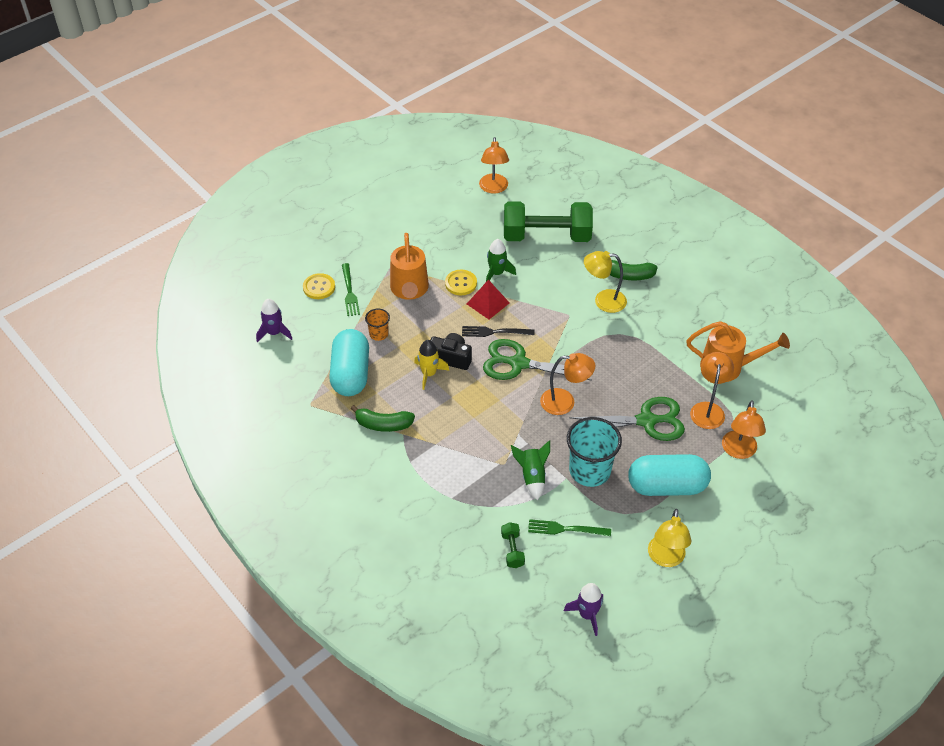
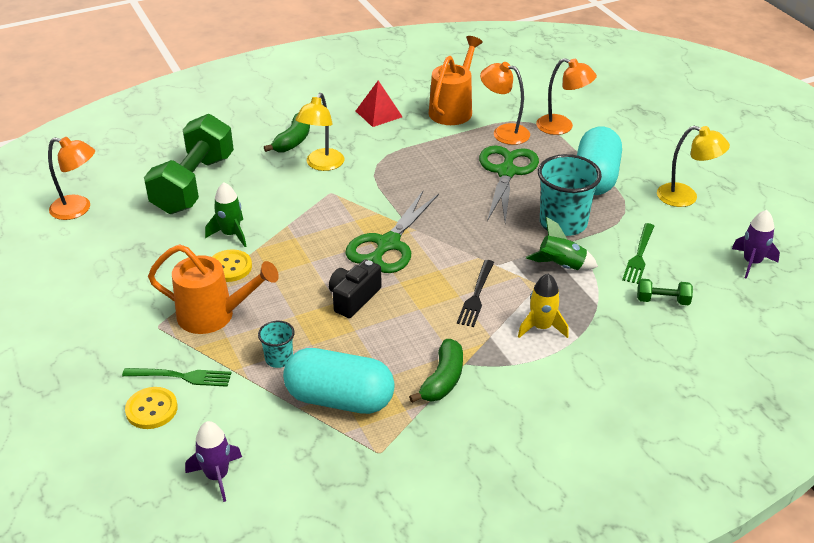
camera: 75 degrees left, 10 degrees down
(378, 334) = (279, 359): orange cup -> turquoise cup
(429, 374) = (372, 322): yellow rocket -> yellow rocket (541, 327)
(488, 303) = (277, 251): red pyramid -> red pyramid (378, 114)
(494, 332) = (328, 254): black fork -> black fork (476, 296)
(565, 402) = (460, 221): orange lamp -> none

